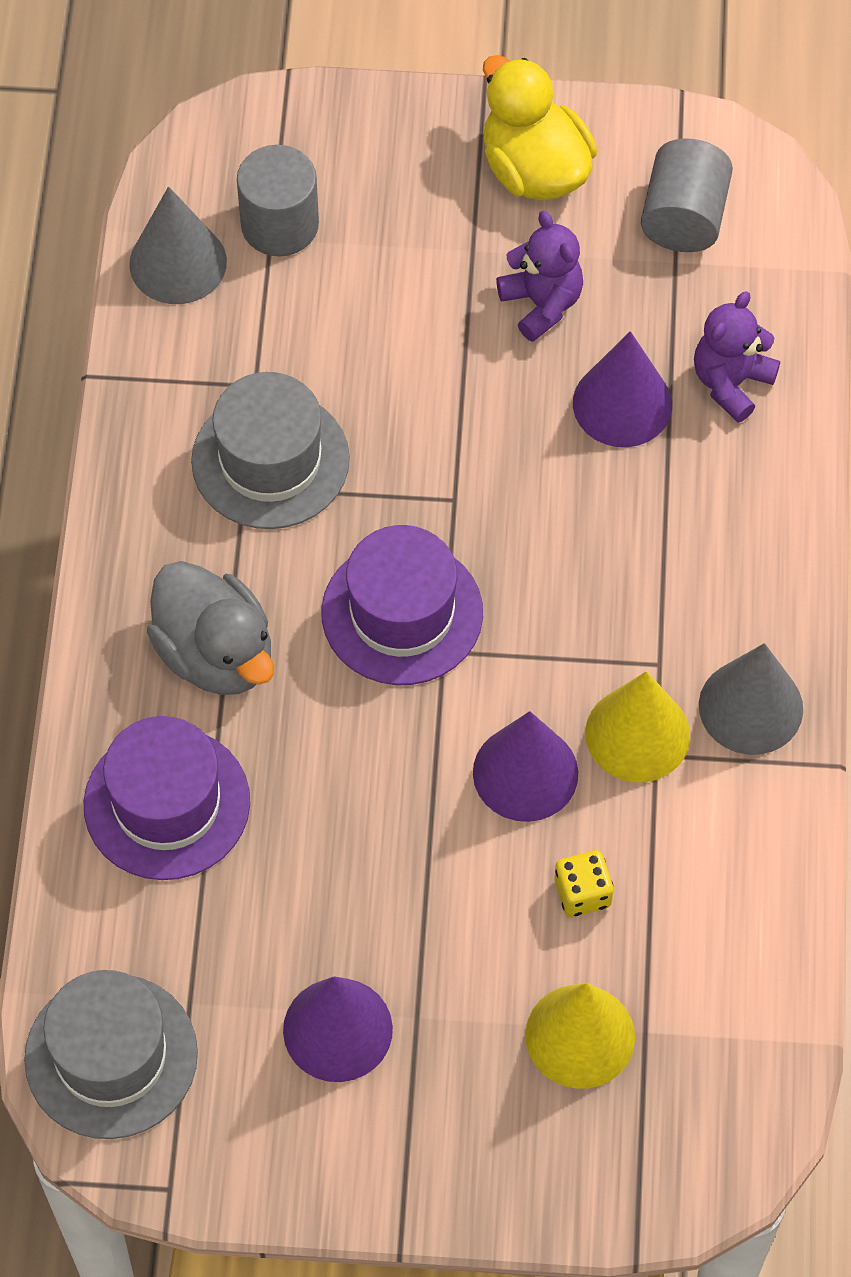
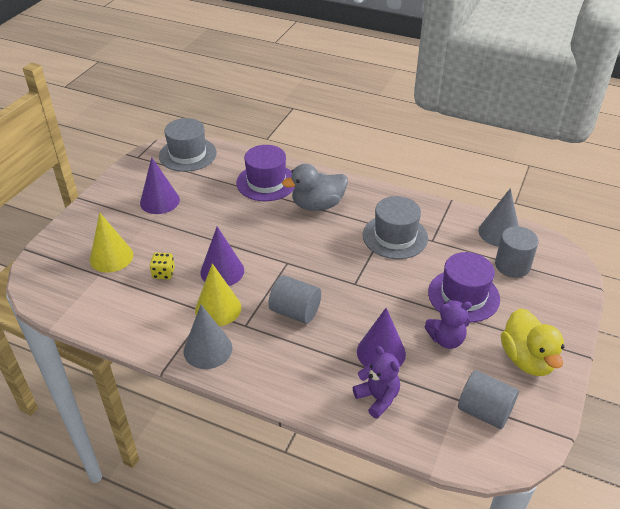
camera: 110 degrees right, 20 degrees down
(402, 613) = (309, 255): purple hat -> purple hat (463, 295)
(534, 169) = (527, 359): yellow duck -> yellow duck turned 90 degrees clockwise
(582, 585) = (295, 311): none -> grey cylinder

